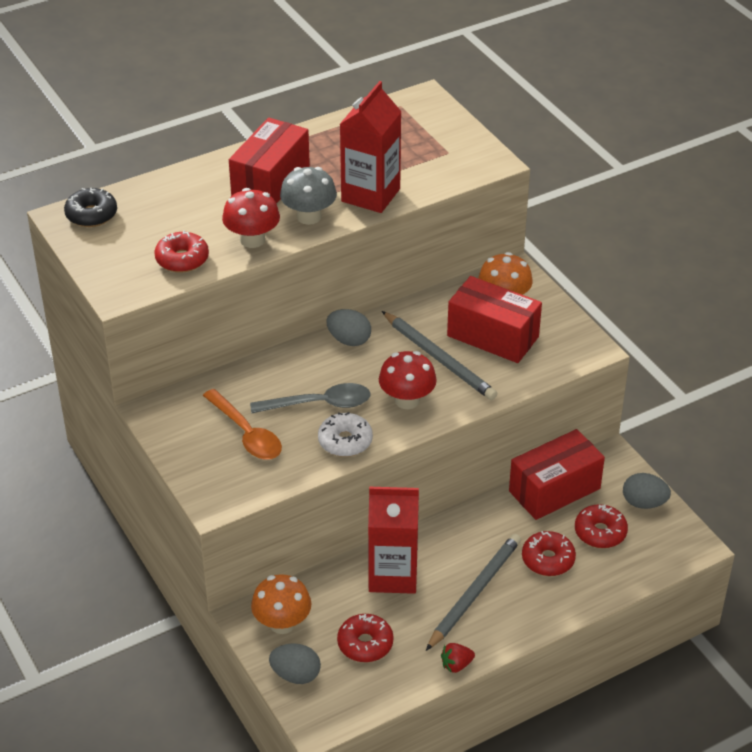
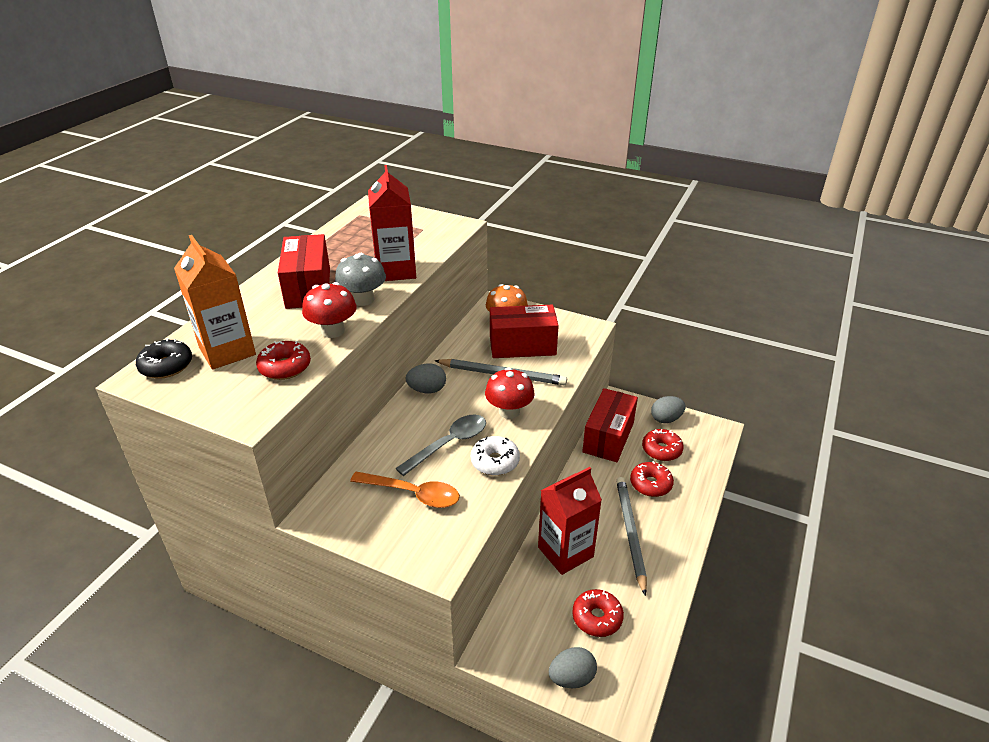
camera: 35 degrees left, 5 degrees down
(149, 221) = (227, 351): none -> orange carton
(282, 623) = (522, 640): orange mushroom -> none
(456, 665) = (671, 594): red strawberry -> none

